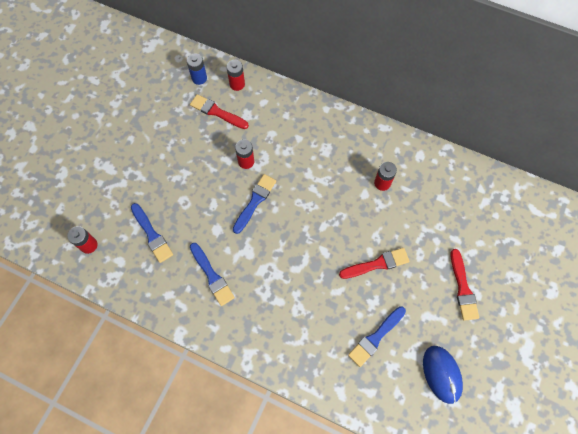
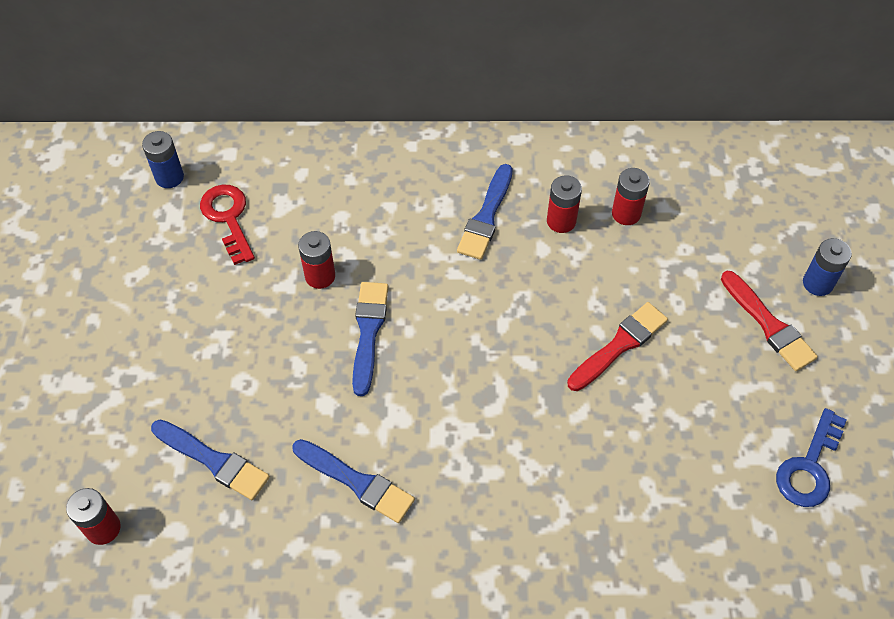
camera: 25 degrees left, 10 degrees down
(217, 112) = (228, 218): red brush -> red key
(237, 84) = (241, 162): red battery -> red battery (626, 213)
(375, 337) = (679, 457): blue brush -> blue brush (486, 216)
(441, 374) = (809, 466): blue mouse -> blue key
(503, 277) = (817, 283): none -> blue battery

